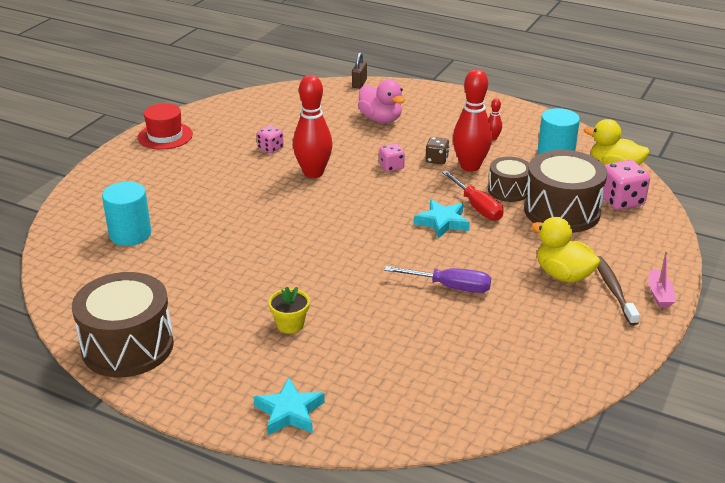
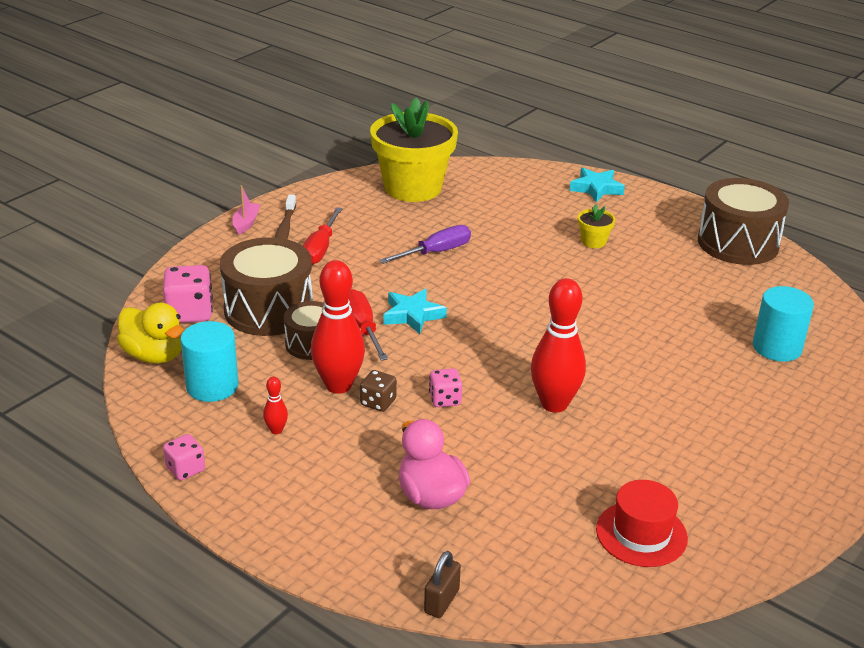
camera: 170 degrees left, 0 degrees up
(165, 136) = (785, 509): red hat -> red hat (641, 534)
(270, 148) = (614, 458): pink dice -> pink dice (185, 469)
(450, 287) = (436, 252): purple screwdriver -> purple screwdriver turned 120 degrees clockwise
(517, 375) = (413, 188): none -> yellow flower pot
(563, 275) = (320, 249): yellow duck -> red screwdriver

